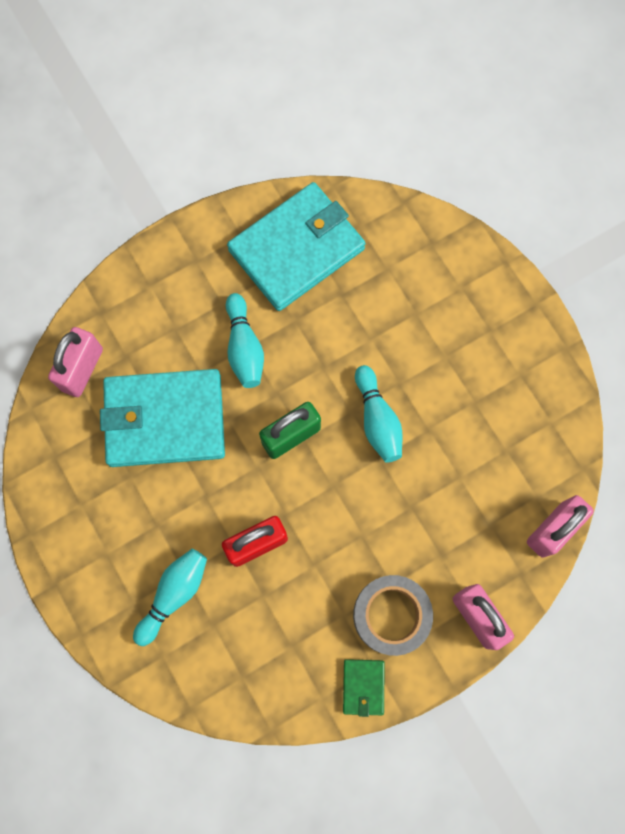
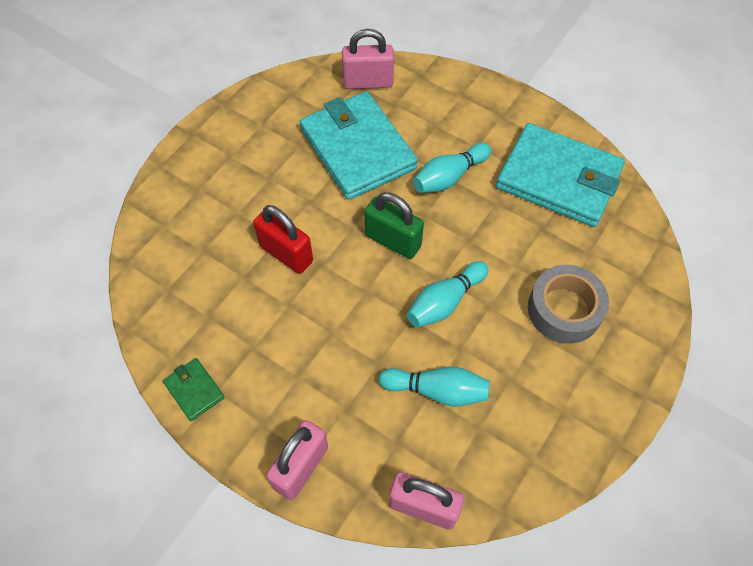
camera: 65 degrees right, 15 degrees down
(174, 594) = (217, 213): turquoise bowling pin -> turquoise bowling pin (437, 390)
(363, 687) = (194, 390): green wallet -> green wallet turned 75 degrees clockwise
(391, 615) = (270, 387): grey tape -> grey tape (564, 309)

